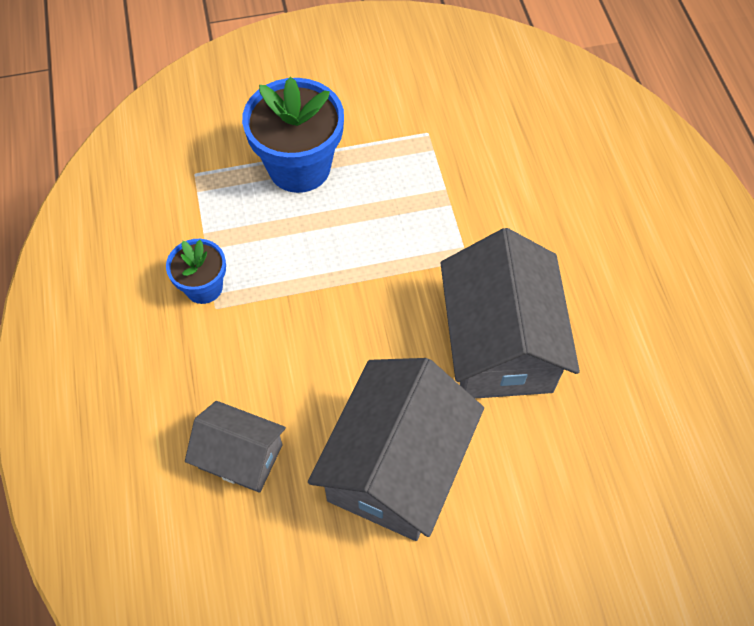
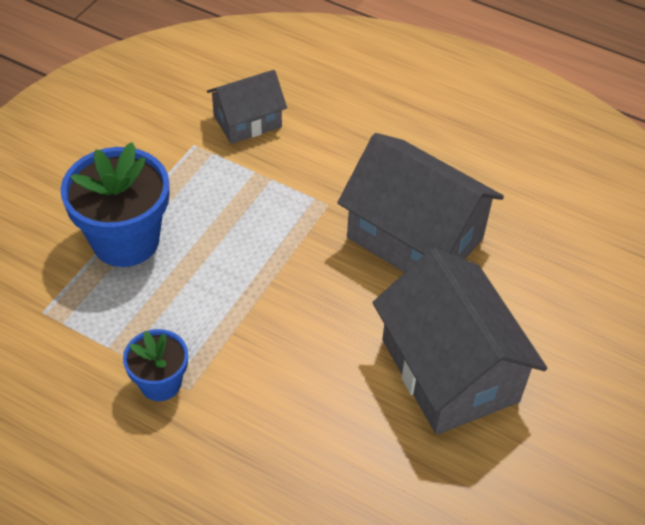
camera: 50 degrees left, 10 degrees down
(240, 456) = (341, 466): grey house -> grey house (247, 121)

